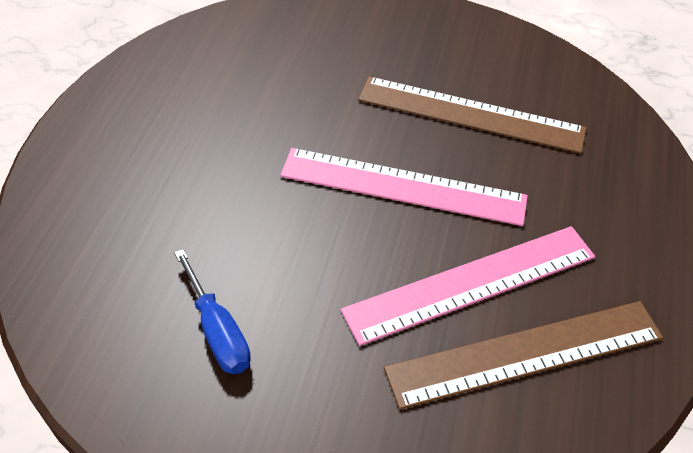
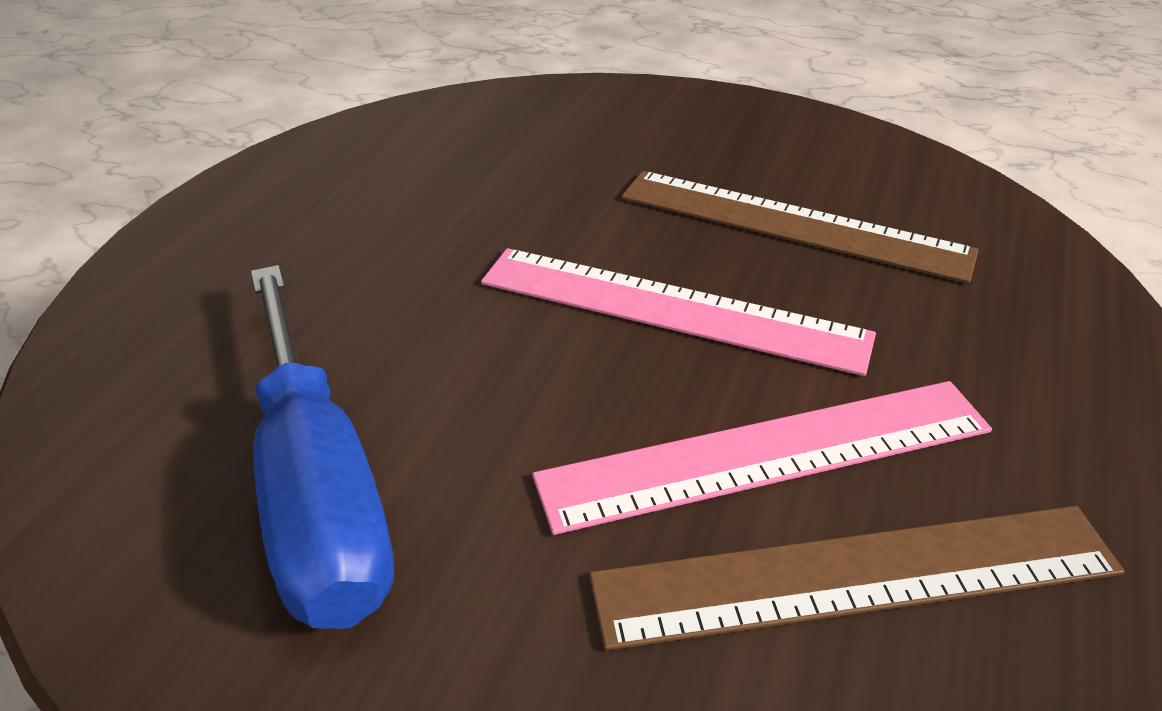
camera: 10 degrees right, 10 degrees down
(217, 331) = (318, 490): blue screwdriver -> blue screwdriver, size x1.90

